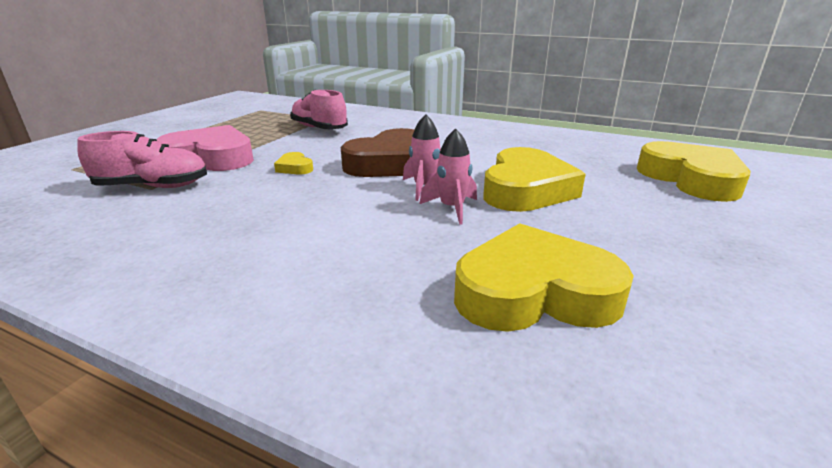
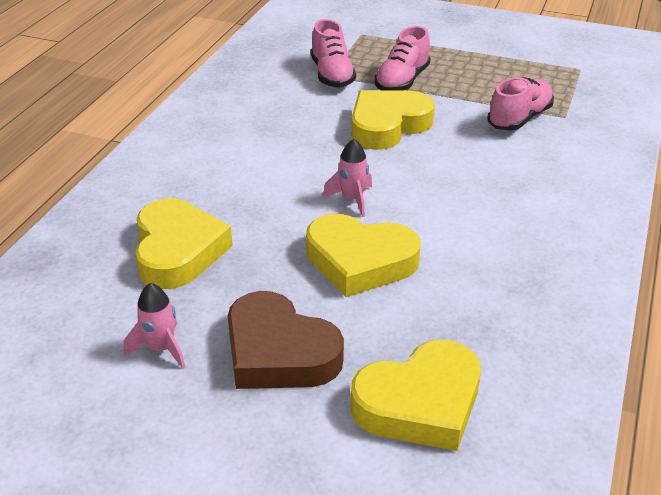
camera: 85 degrees right, 10 degrees up
(211, 158) = (402, 81): pink heart -> pink shoe
(295, 168) = (388, 125): yellow heart -> yellow heart, size x2.33
(390, 163) = (415, 175): brown heart -> brown heart (279, 352)
(452, 208) = (308, 216): pink rocket -> pink rocket (161, 349)

